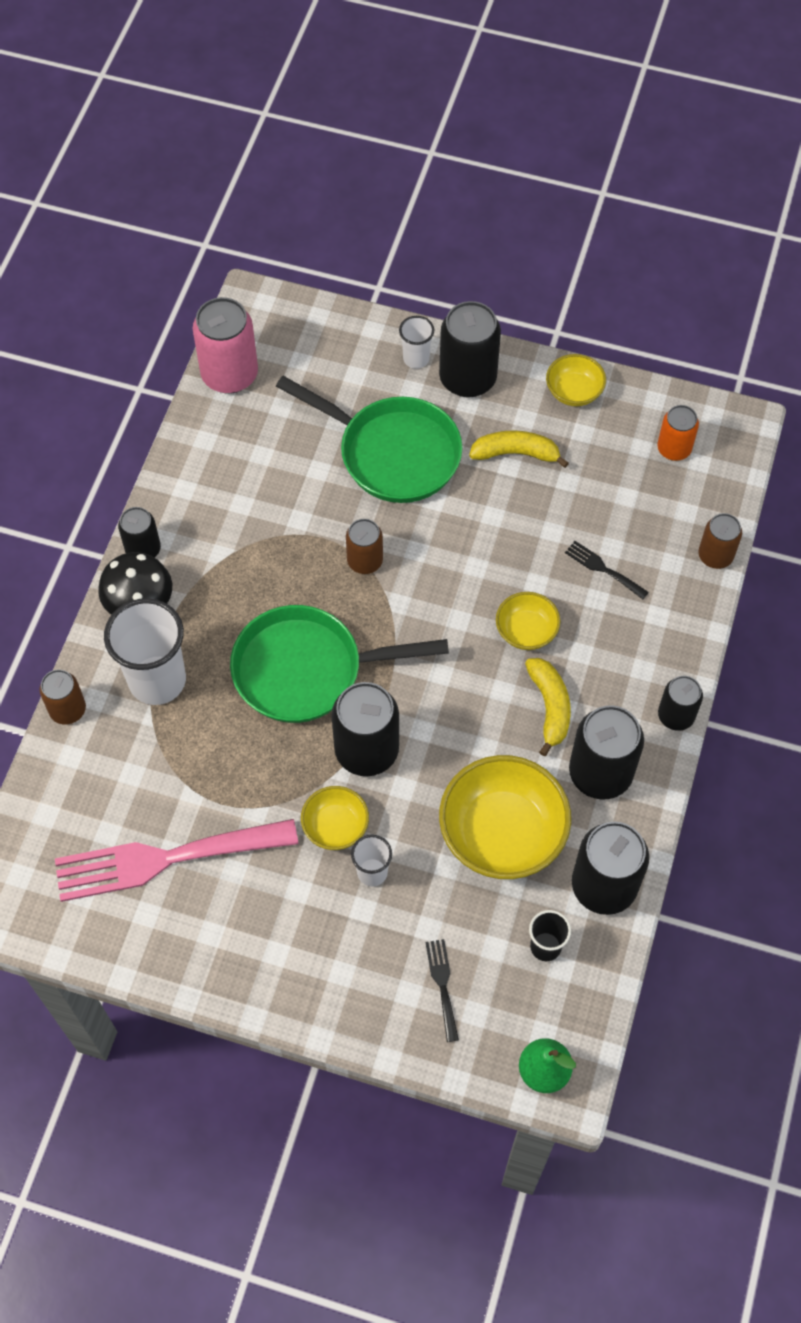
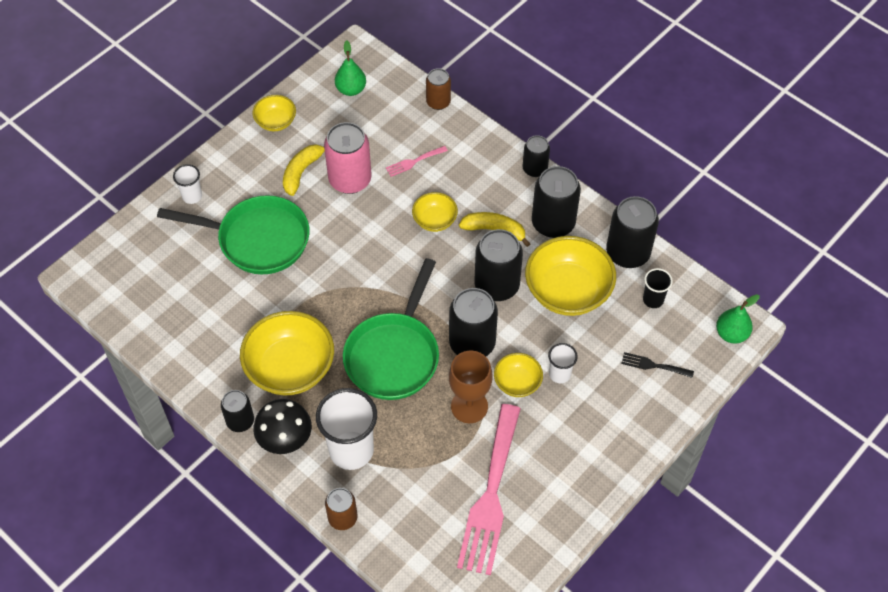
camera: 65 degrees left, 5 degrees down
(229, 374) = (129, 312): pink can -> pink can (350, 180)
(235, 568) = (290, 368): none -> yellow bowl
(275, 784) = (469, 406): none -> brown goblet
(365, 561) = (331, 288): brown can -> none
(392, 453) = (258, 239): green pan -> green pan turned 45 degrees clockwise
(467, 378) = (227, 174): black can -> black can (496, 285)
(603, 569) = (414, 162): black fork -> pink fork
(674, 449) = (351, 89): orange can -> green pear

